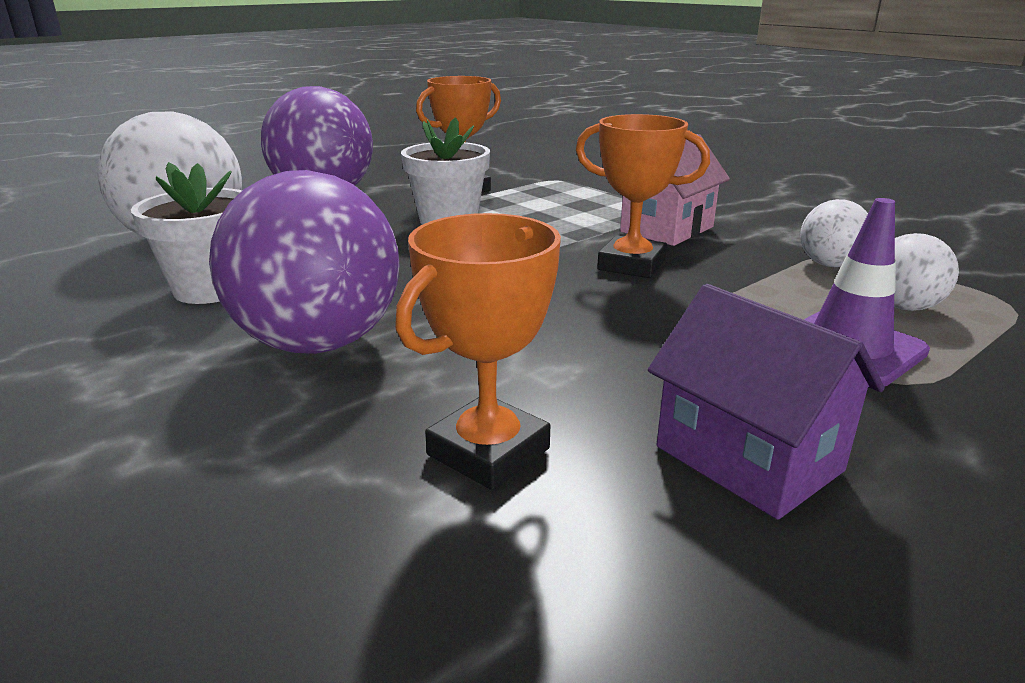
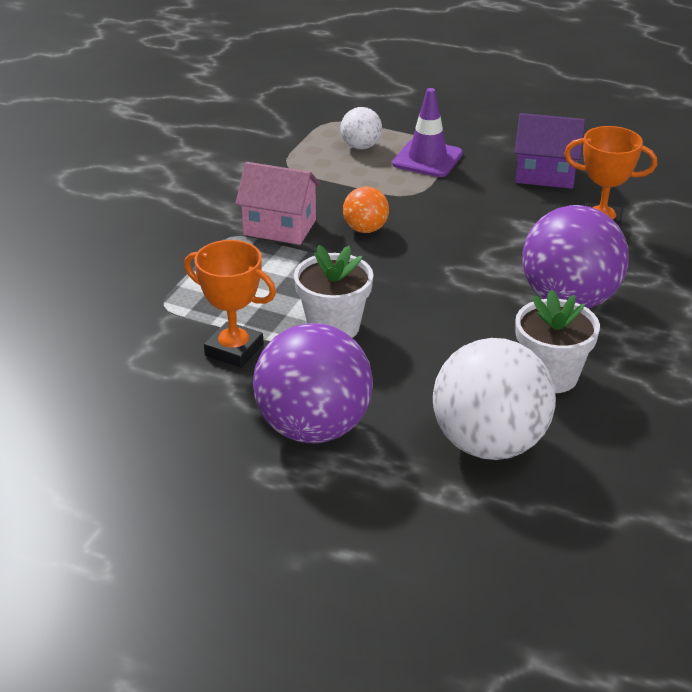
camera: 115 degrees left, 10 degrees up
(631, 265) = (365, 229): orange trophy -> orange ball
(748, 458) = (545, 174): purple house -> purple house turned 75 degrees clockwise
(829, 265) = (310, 167): white ball -> none

